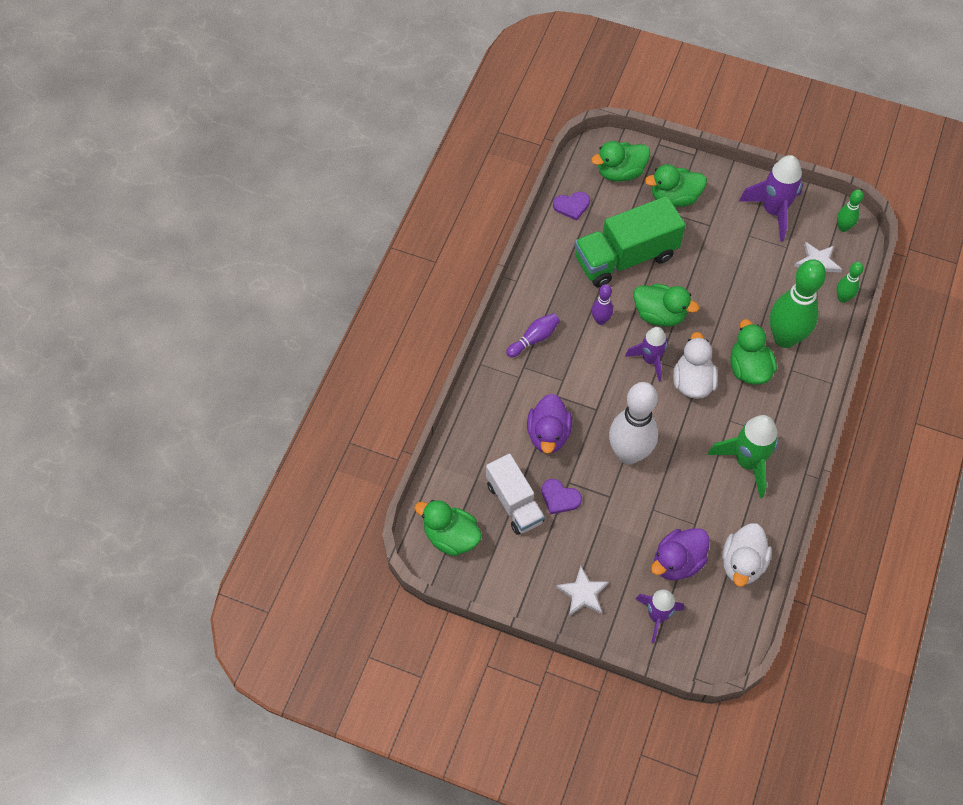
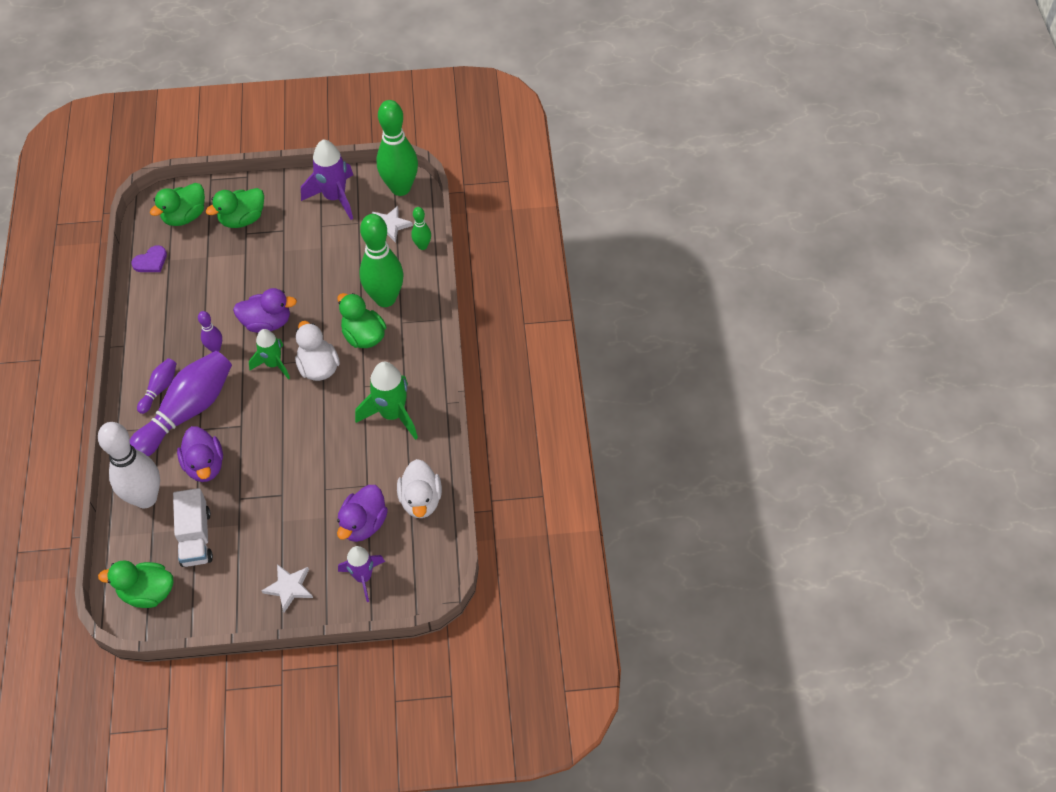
camera: 25 degrees left, 5 degrees down
(514, 503) = (196, 537): white truck -> white truck turned 45 degrees clockwise
(551, 373) = (187, 412): none -> purple bowling pin
(559, 497) = (236, 515): purple heart -> none
(625, 257) = (217, 286): green truck -> none
(629, 454) = (285, 451): white bowling pin -> white bowling pin (145, 498)
(650, 360) = (273, 364): purple rocket -> green rocket
(659, 315) = (267, 323): green duck -> purple duck
(843, 227) = (400, 188): green bowling pin -> green bowling pin, size x2.12

